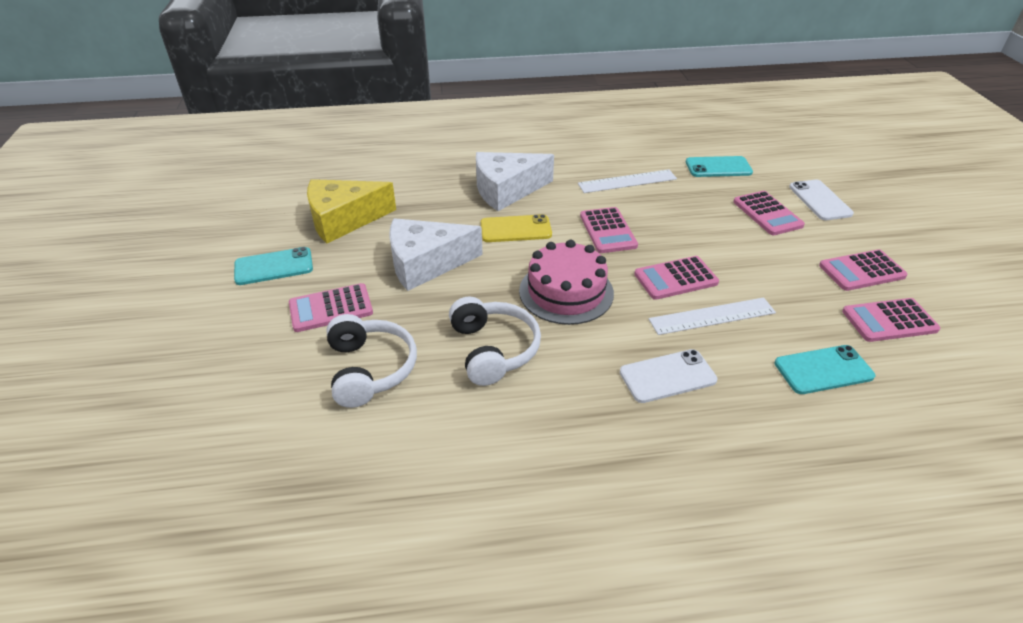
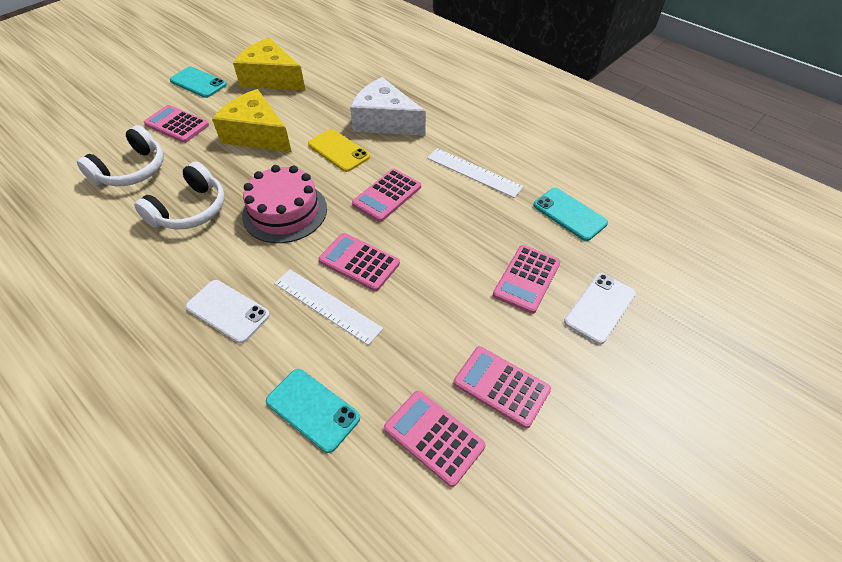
camera: 50 degrees right, 10 degrees up
(426, 264) = (257, 134): white cheese -> yellow cheese

